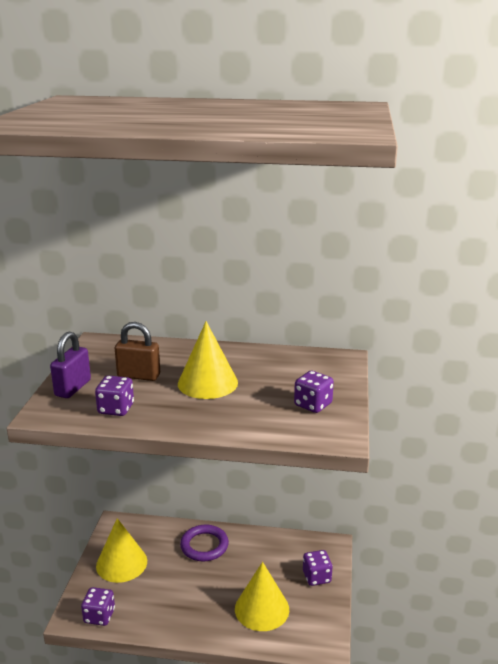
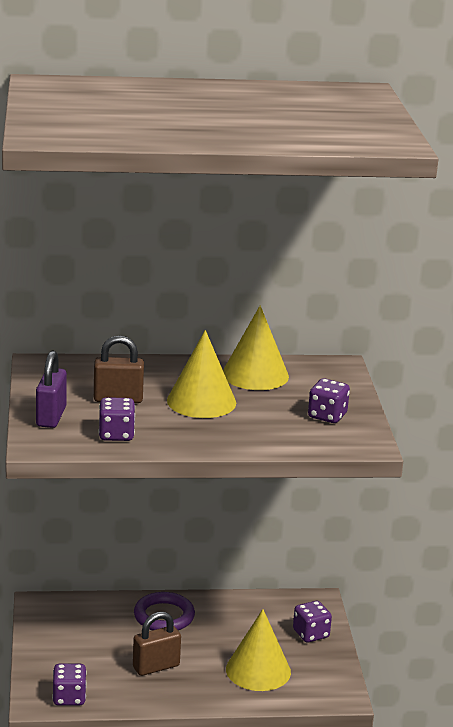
camera: 15 degrees left, 0 degrees up
(121, 563) = (69, 644): yellow cone -> yellow cone (255, 375)
(180, 594) = (156, 667): none -> brown padlock

